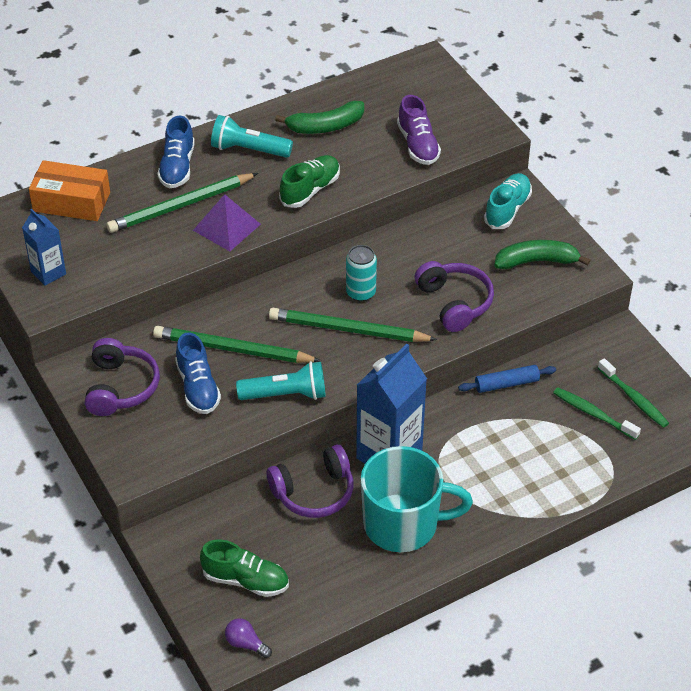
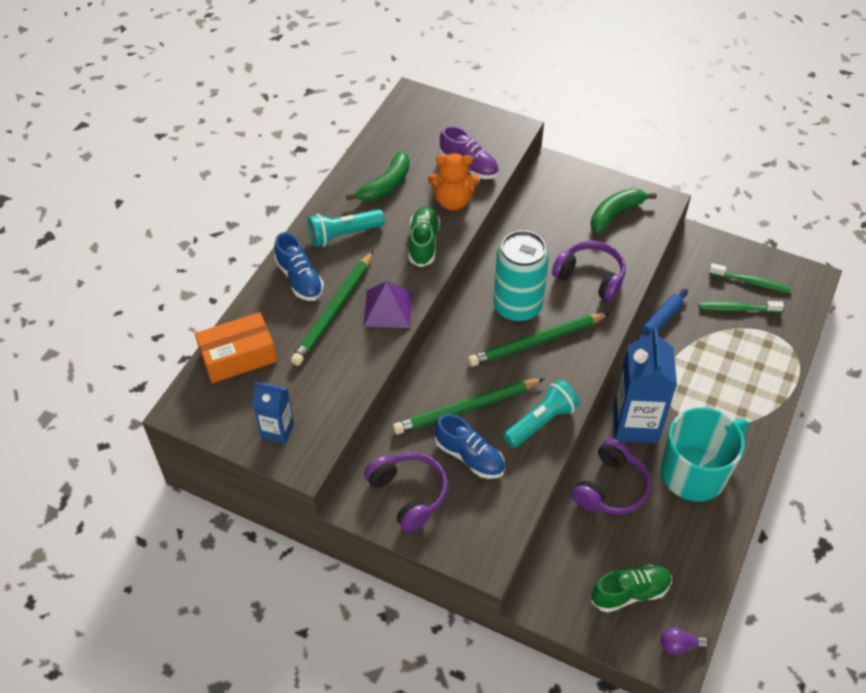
camera: 35 degrees left, 5 degrees up
(361, 292) = (517, 306): turquoise can -> turquoise can, size x1.80
(372, 168) = (453, 201): none -> orange teddy bear
(507, 209) = (558, 185): turquoise shoe -> none

